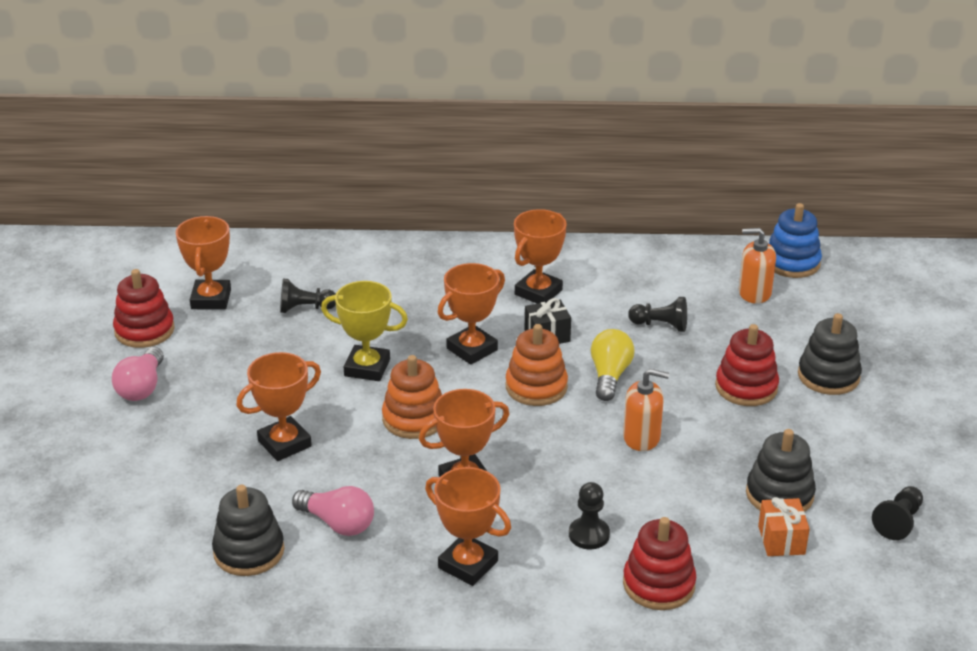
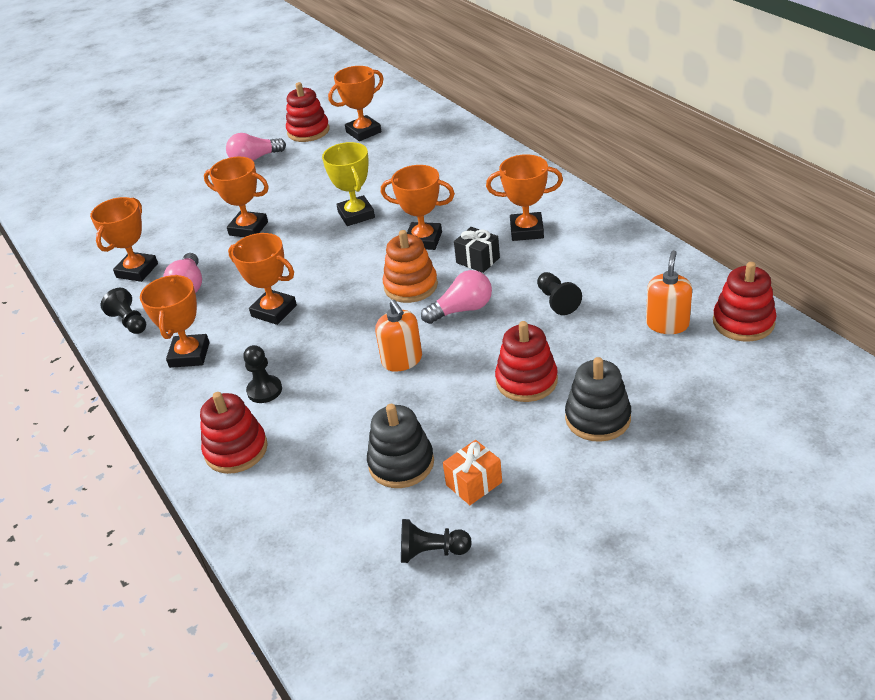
camera: 60 degrees right, 5 degrees up
(249, 551) = (137, 270): black stacking toy -> orange trophy
(305, 308) = (393, 163): black pawn -> black pawn (129, 322)
(414, 419) = (321, 258): orange stacking toy -> none
(609, 376) = (462, 310): yellow light bulb -> pink light bulb
(754, 293) = (667, 324): orange soap dispenser -> orange soap dispenser turned 45 degrees clockwise
(781, 540) = (343, 490): orange gift -> orange gift (474, 483)
(792, 262) = (743, 322): blue stacking toy -> red stacking toy

